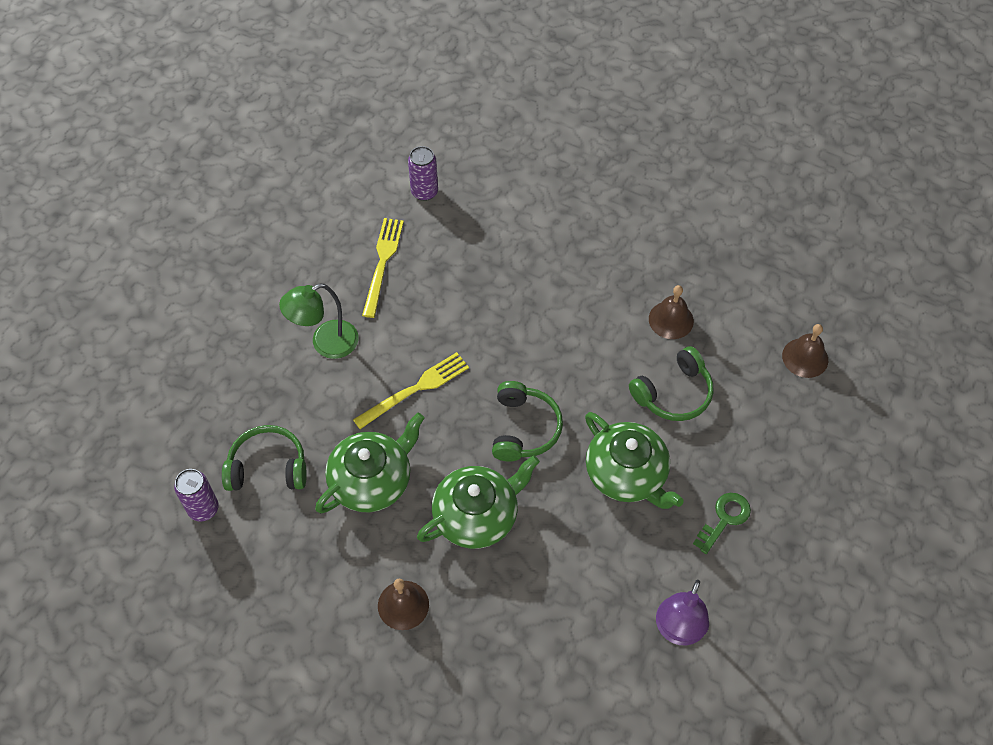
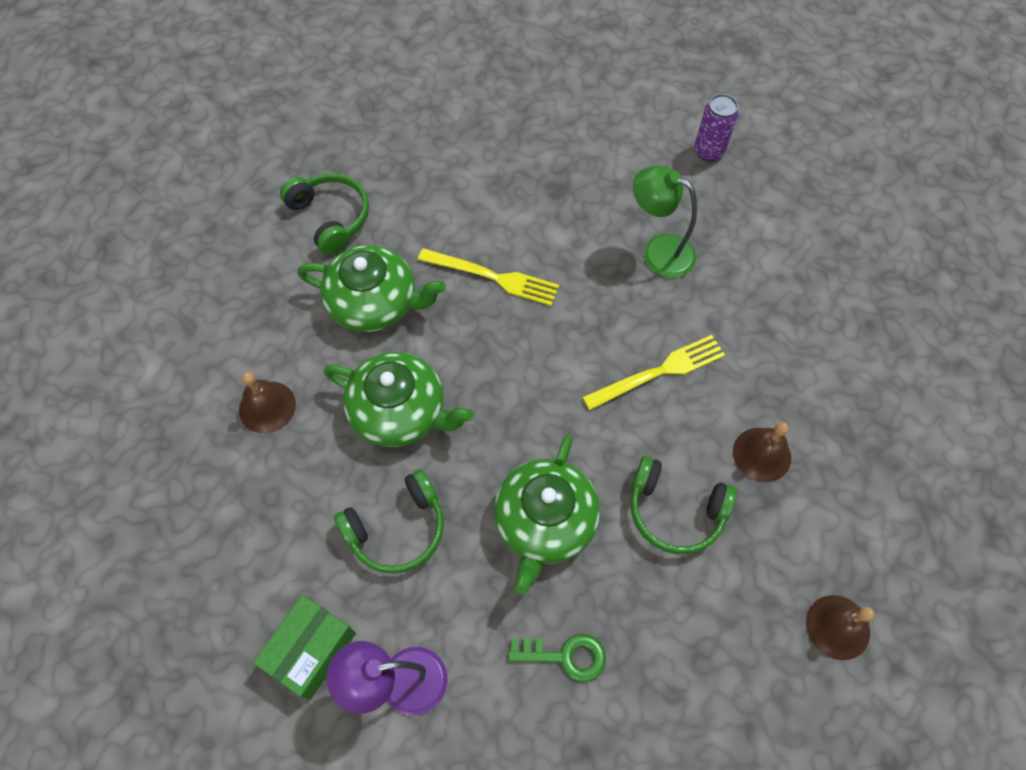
camera: 55 degrees right, 5 degrees up
(203, 509) = (260, 198): purple can -> none
(325, 343) = (484, 180): green lamp -> green lamp (658, 251)
(382, 263) = (602, 169): yellow fork -> yellow fork (658, 372)
(524, 428) = (523, 394): green headphones -> green headphones (397, 529)
(616, 676) = (311, 650): none -> green box

